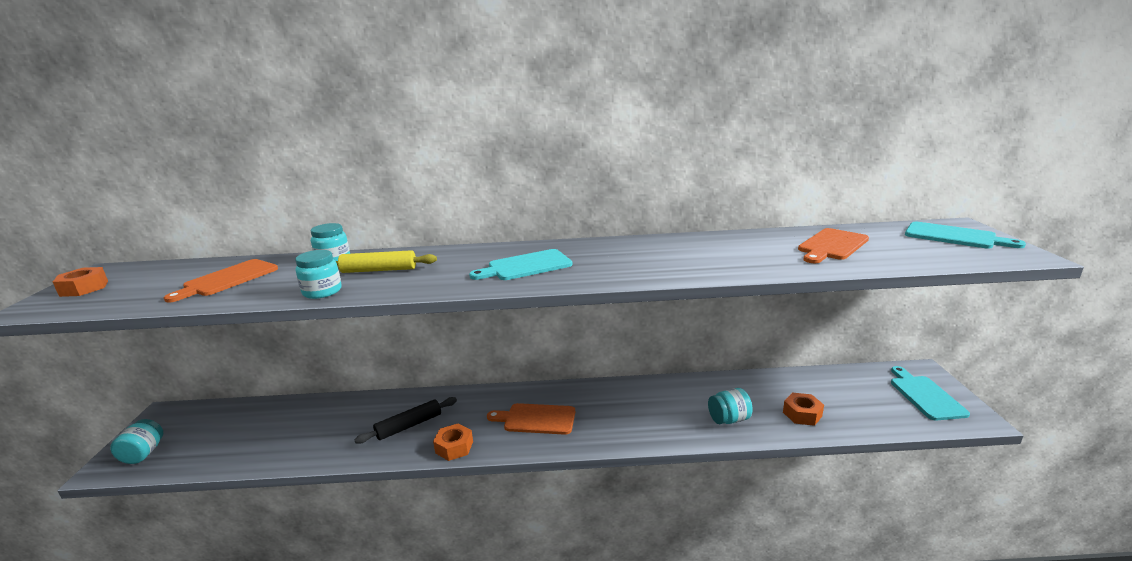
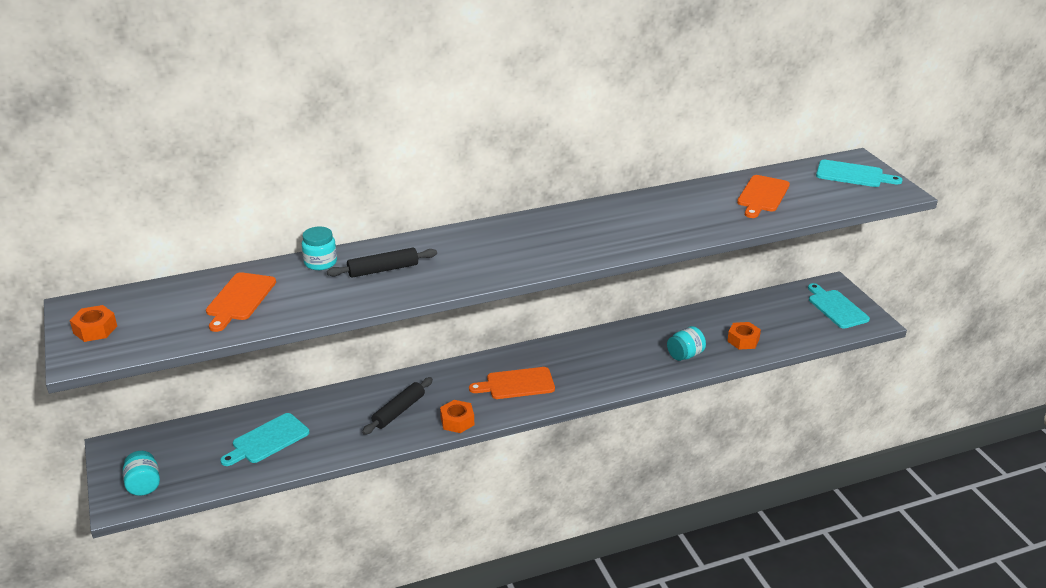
camera: 20 degrees left, 10 degrees up
(322, 292) = (356, 300): turquoise jar -> none
(379, 270) = (383, 270): yellow rolling pin -> black rolling pin
(526, 266) = (518, 249): turquoise cutting board -> turquoise cutting board (268, 440)

